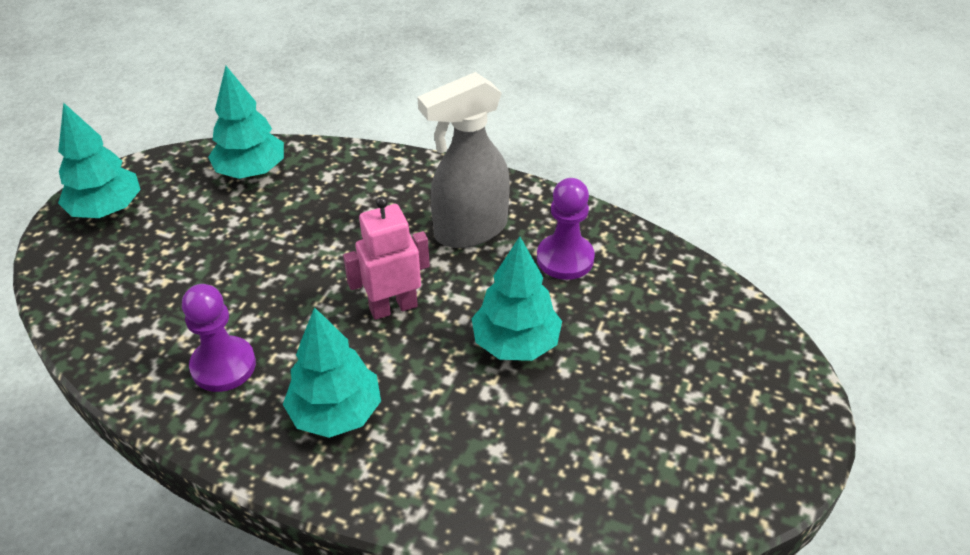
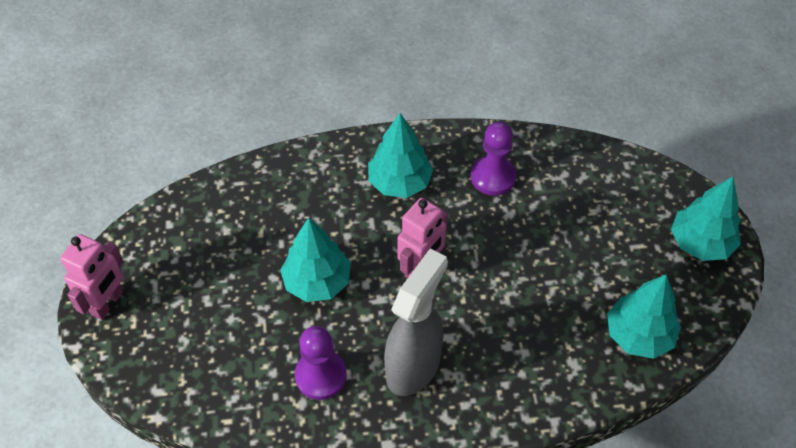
camera: 150 degrees right, 10 degrees up
(784, 431) = (108, 303): none -> pink robot

